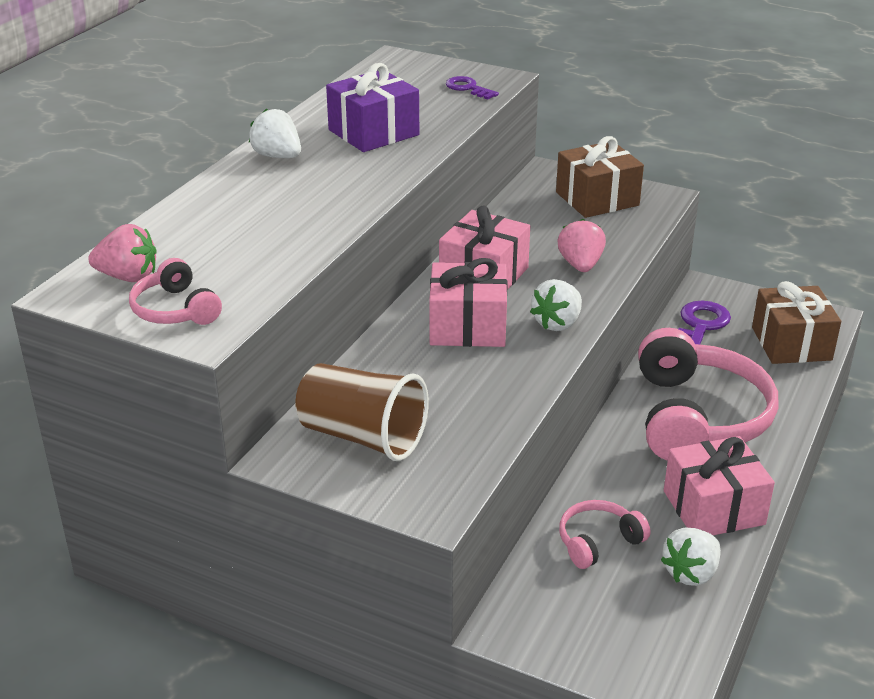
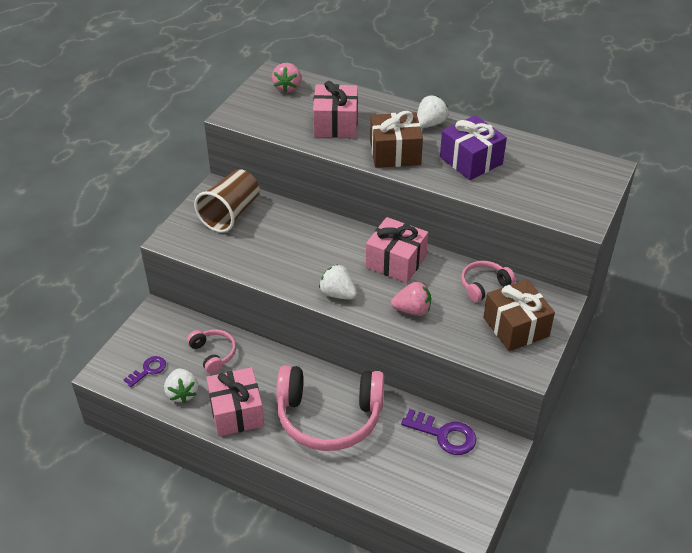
camera: 90 degrees right, 10 degrees up
(175, 310) = (255, 104): pink headphones -> pink headphones (484, 285)
(467, 326) = (334, 253): pink gift -> pink gift (335, 124)
(468, 88) = (557, 204): purple key -> purple key (148, 370)
(691, 573) = (182, 393): white strawberry -> white strawberry turned 150 degrees counterclockwise
(791, 343) = (424, 492): brown gift -> brown gift (395, 153)

